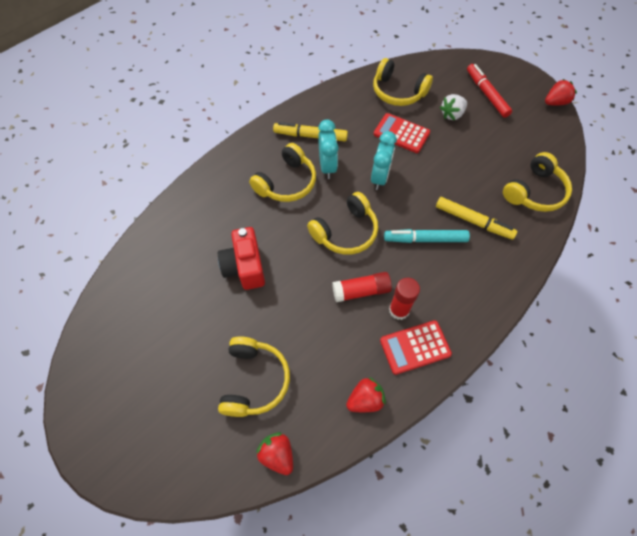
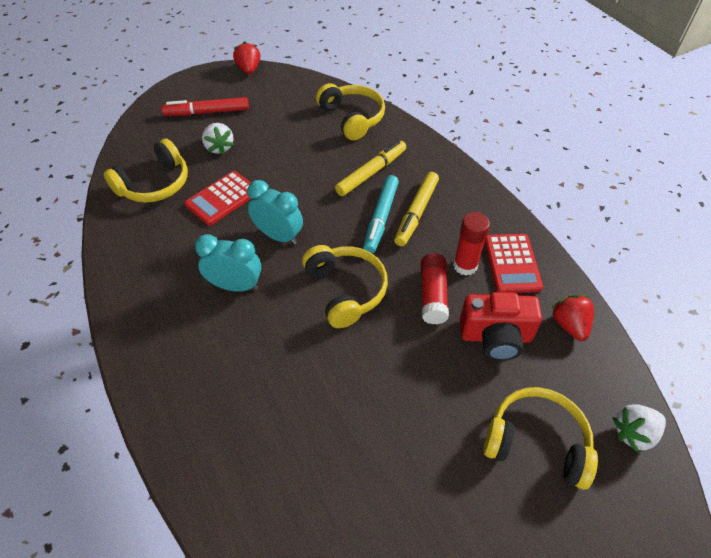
camera: 75 degrees left, 10 degrees down
(245, 267) = (363, 422): red camera -> red camera (495, 337)
(277, 454) = (633, 433): red strawberry -> white strawberry
(287, 183) = (241, 339): yellow headphones -> none
(310, 136) = (174, 293): yellow marker -> yellow marker (416, 213)

